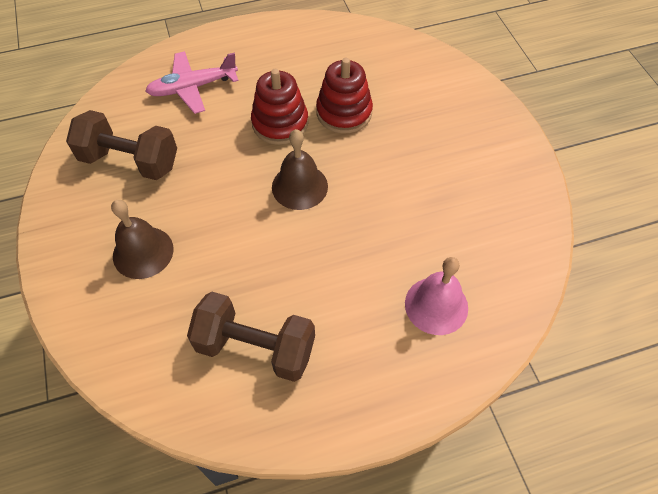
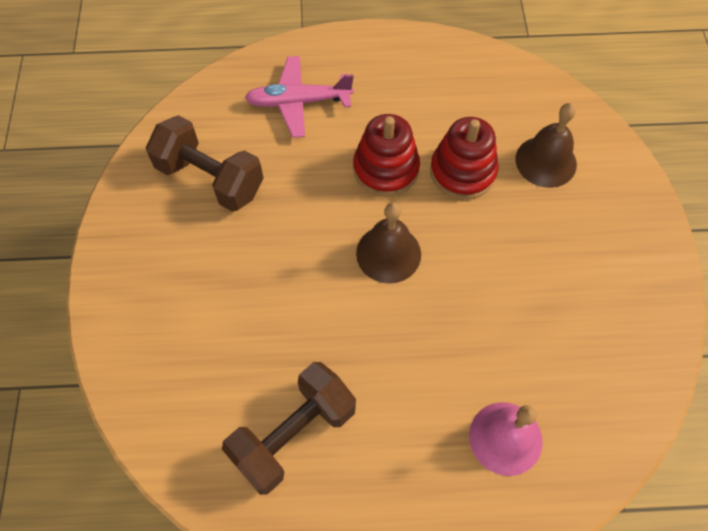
camera: 15 degrees right, 5 degrees up
(143, 252) = (200, 291): brown bell -> brown bell (546, 161)
(255, 347) = (293, 434): brown dumbbell -> brown dumbbell turned 75 degrees counterclockwise

